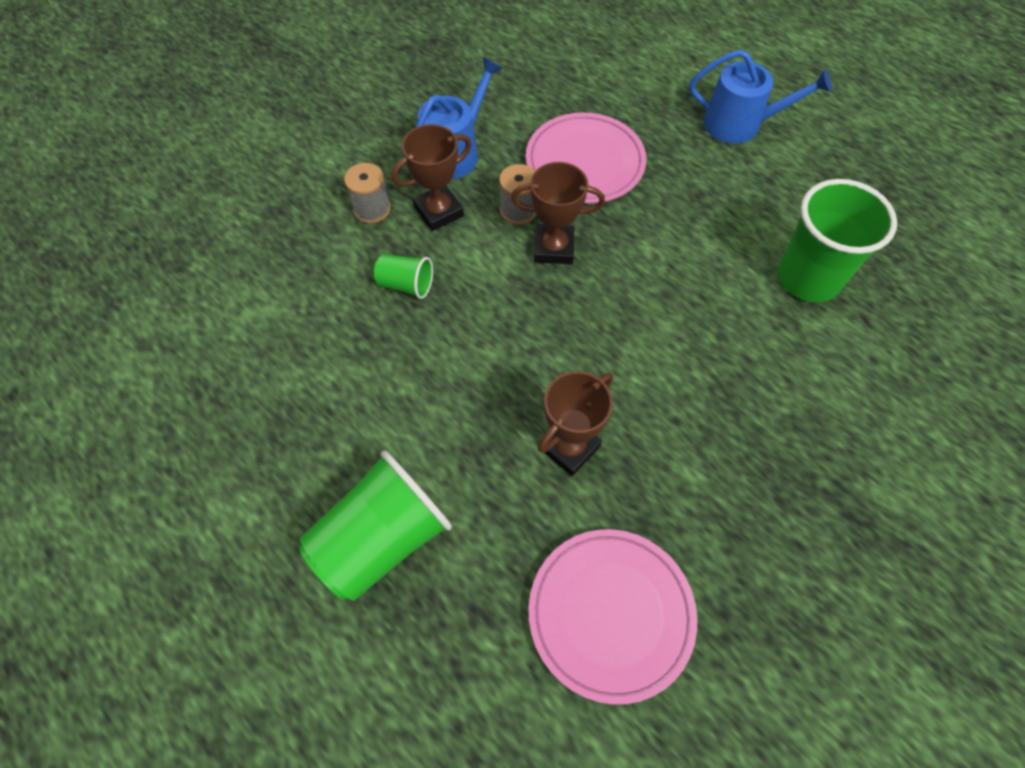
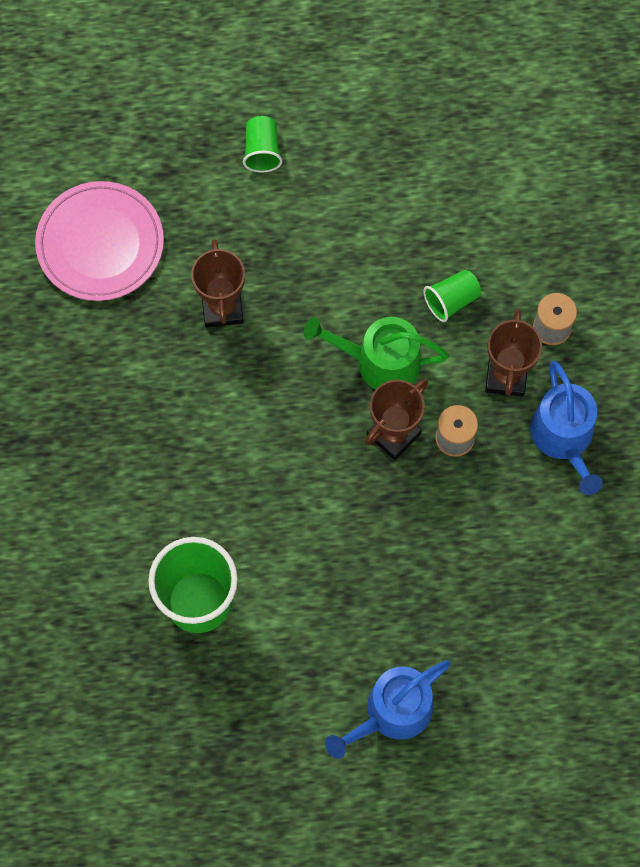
camera: 130 degrees right, 10 degrees up
(382, 539) = (262, 151): green cup -> green cup, size x0.49
(504, 296) = (380, 362): none -> green watering can
(585, 162) = (462, 535): pink plate -> none

